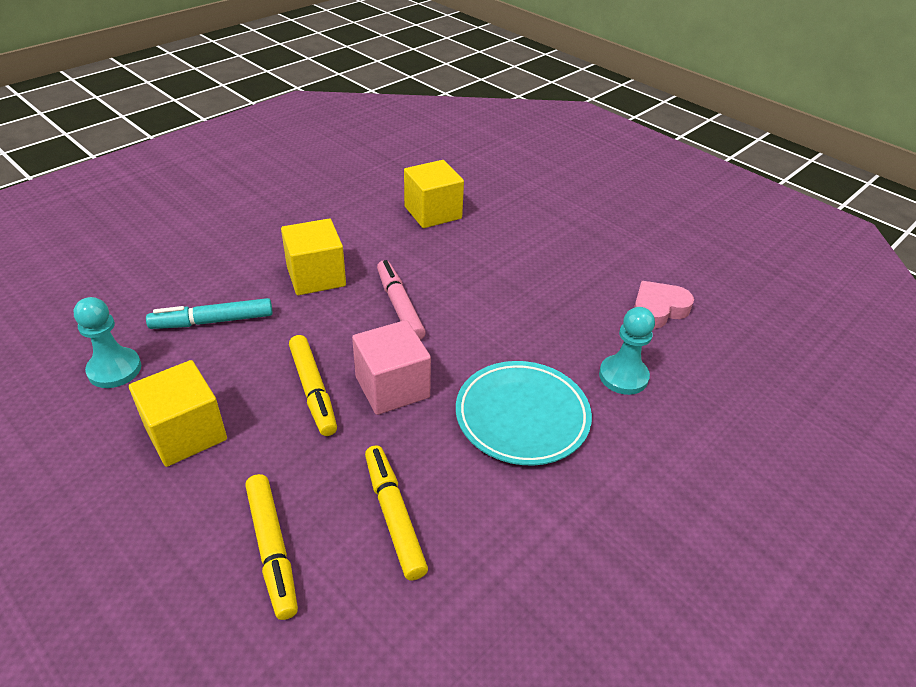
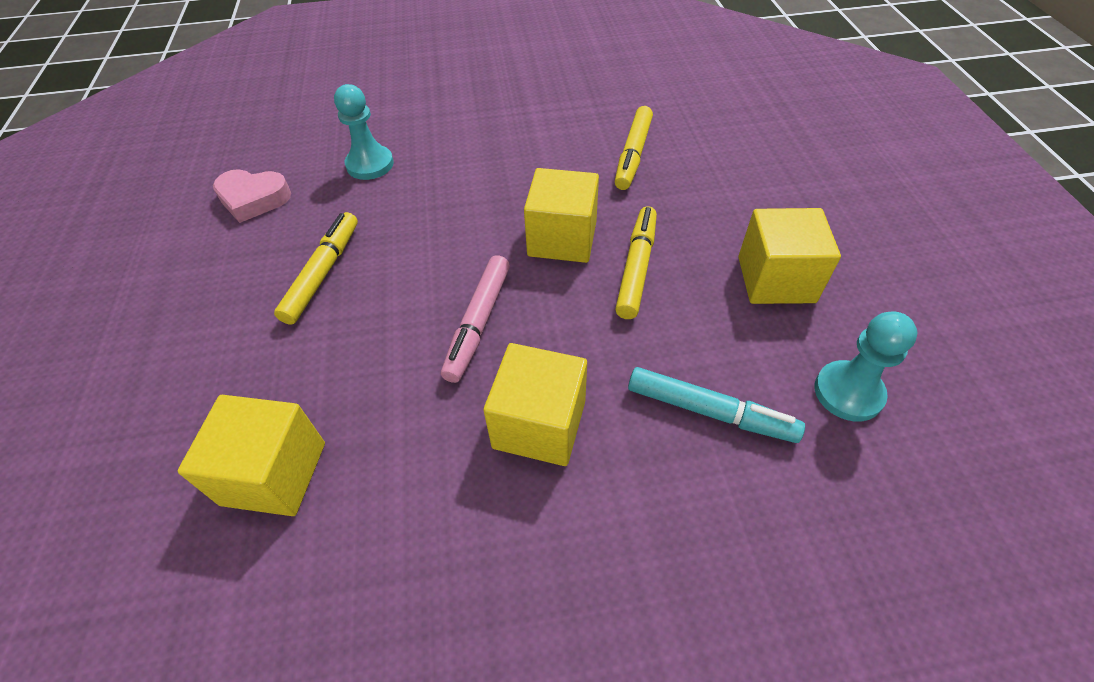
camera: 140 degrees left, 10 degrees up
(272, 549) = (729, 170): yellow marker -> yellow marker (323, 273)
(392, 387) = (562, 239): pink cube -> yellow cube
(522, 416) = (482, 172): turquoise plate -> none

